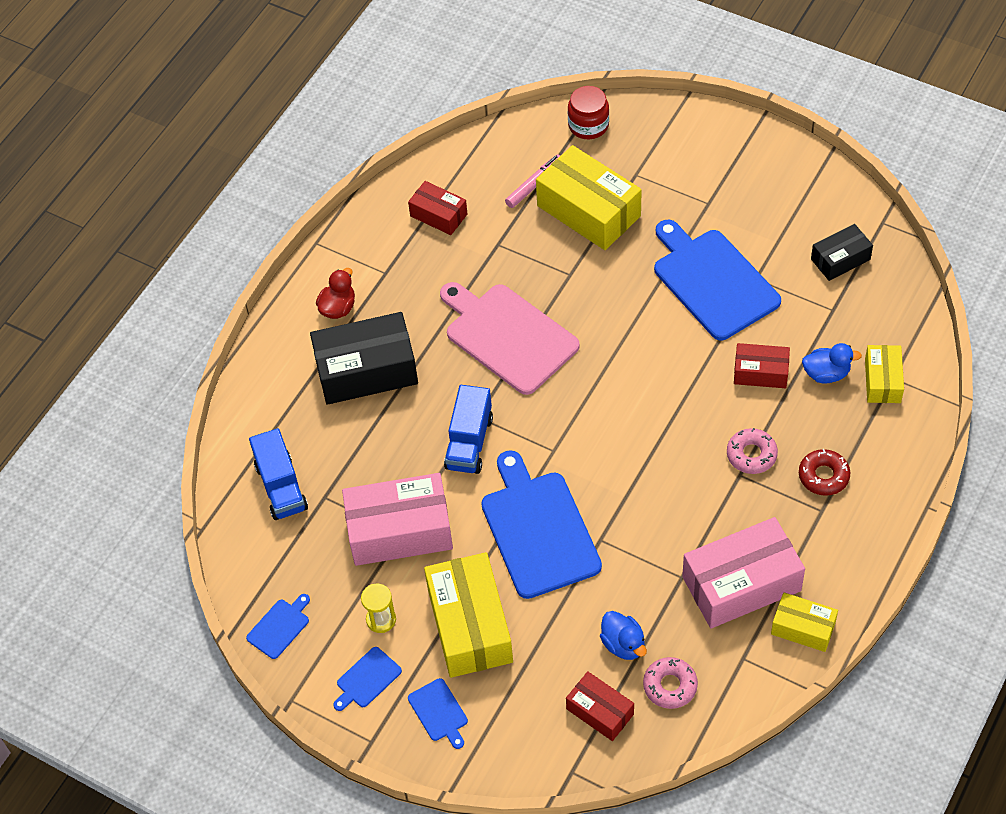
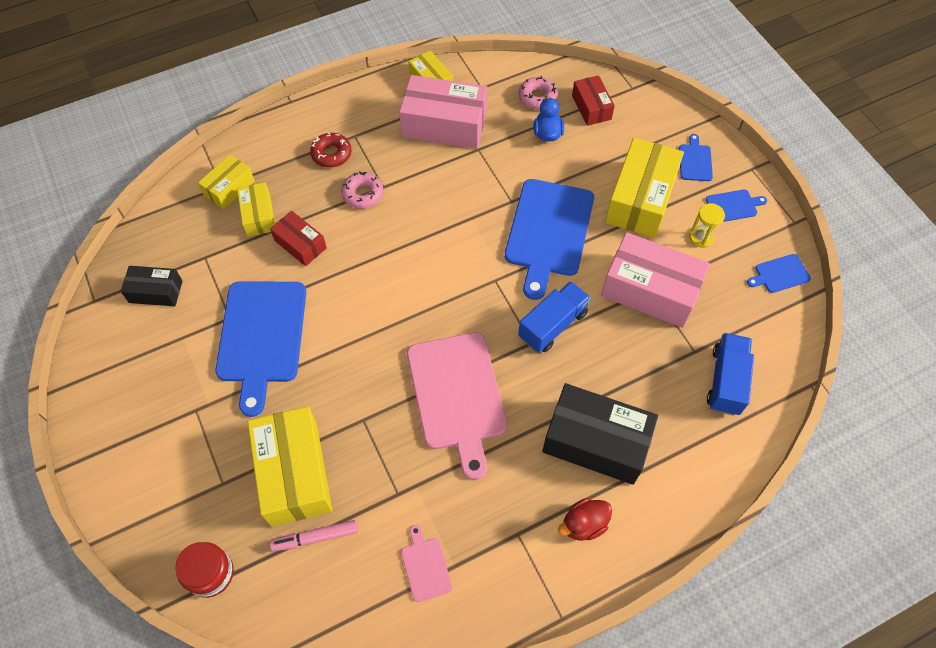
camera: 150 degrees left, 5 degrees up
(438, 215) = (425, 566): red box -> pink cutting board
(826, 374) = (259, 215): blue duck -> yellow box

